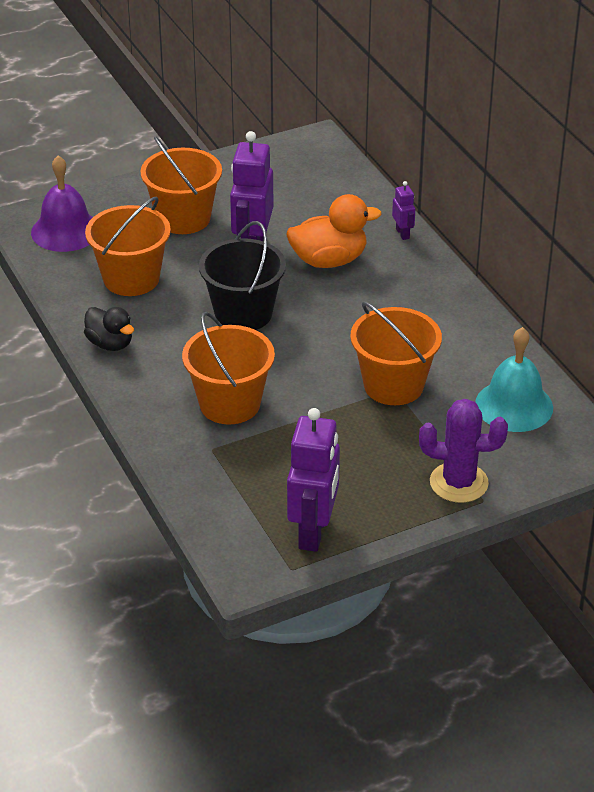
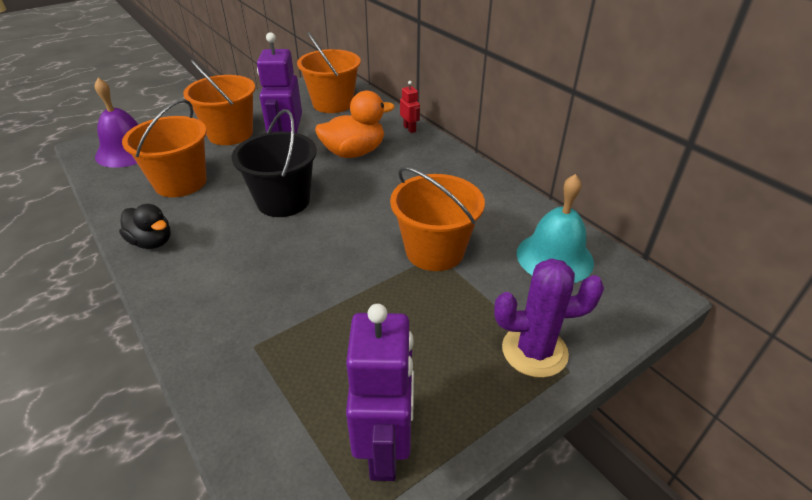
camera: 10 degrees left, 0 degrees up
(230, 404) = (273, 290): orange bucket -> orange bucket (333, 103)
(403, 233) = (409, 129): purple robot -> red robot

